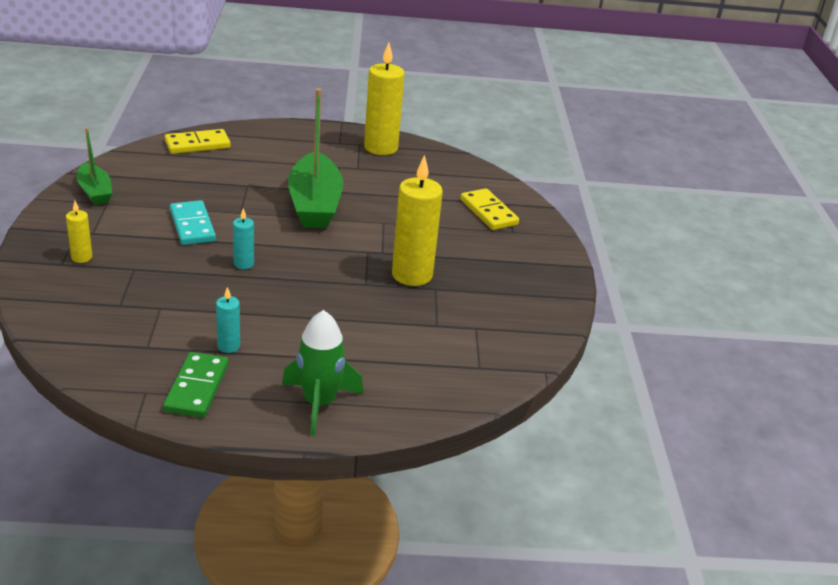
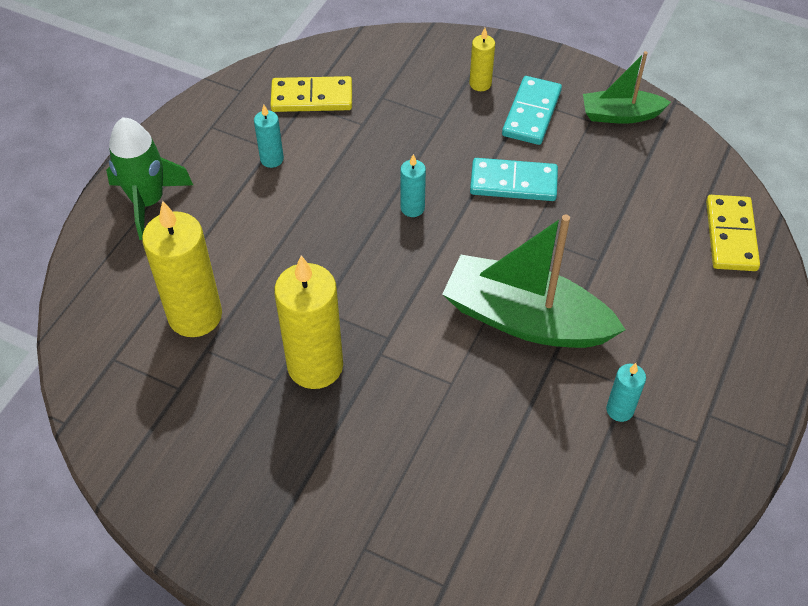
camera: 120 degrees right, 20 degrees up
(109, 229) = (531, 113): none -> turquoise domino
(197, 388) = (224, 123): green domino -> none
(357, 167) = (619, 410): none -> turquoise candle
(381, 148) = (680, 469): yellow candle -> yellow candle (195, 316)
(488, 212) = (429, 540): yellow domino -> yellow domino (312, 97)

